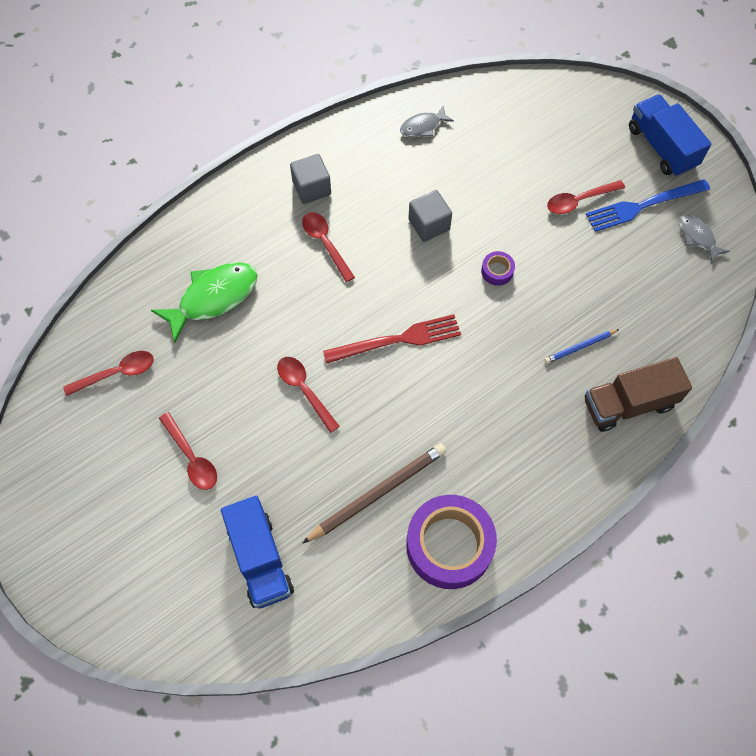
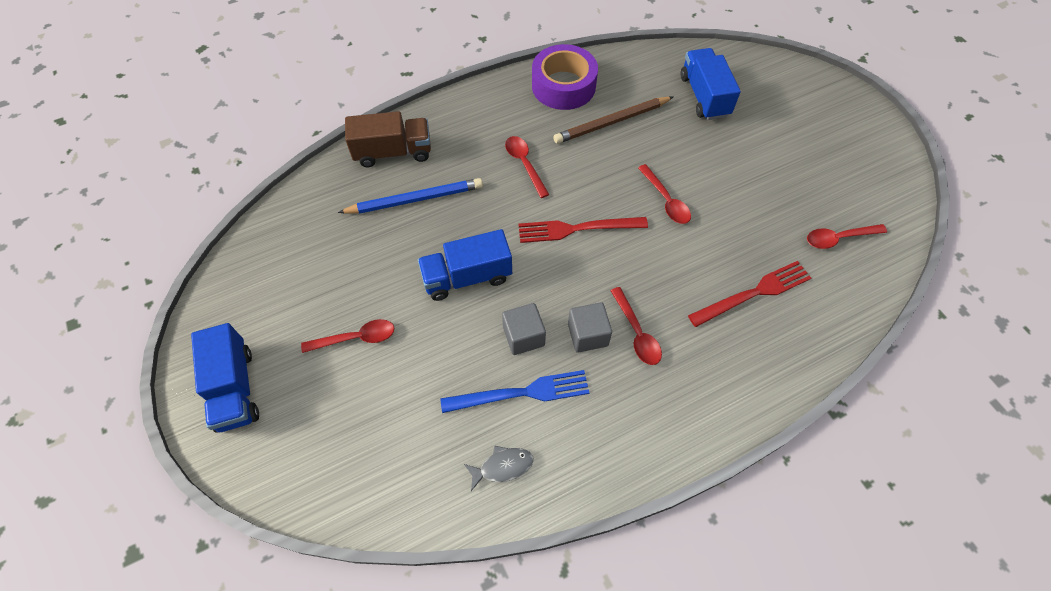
camera: 170 degrees left, 5 degrees down
(192, 457) = (762, 165): red spoon -> red spoon (524, 164)
(213, 298) = (753, 293): green fish -> red fork
(311, 188) = (647, 402): grey cube -> grey cube (587, 335)
(497, 271) = (467, 277): purple tape -> blue truck
(580, 347) = (415, 199): blue pencil -> blue pencil, size x1.90
(643, 205) = (291, 322): blue fork -> blue fork (520, 393)
(697, 237) = (256, 279): grey fish -> none

